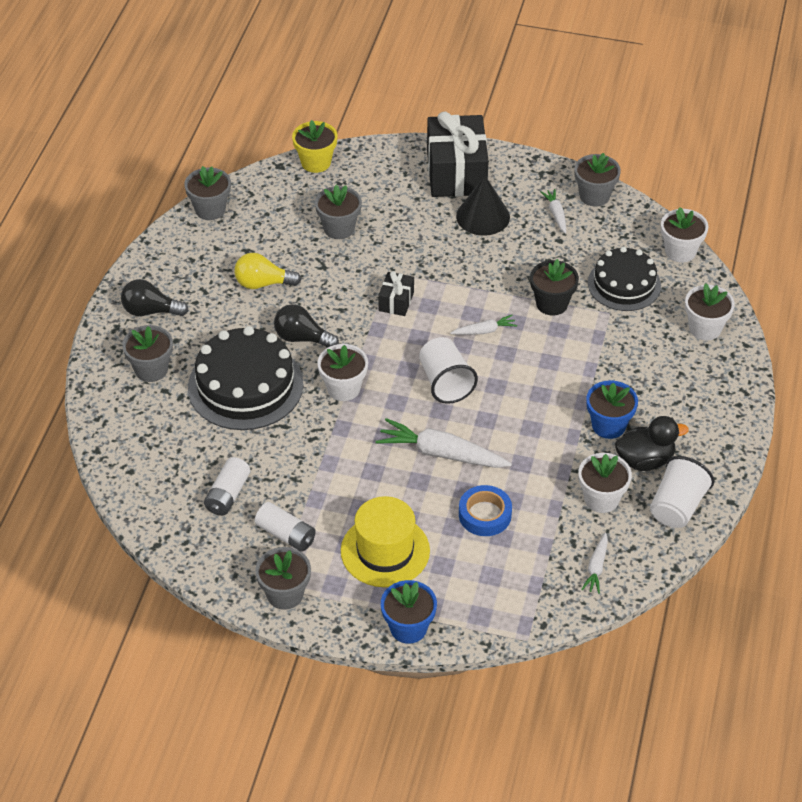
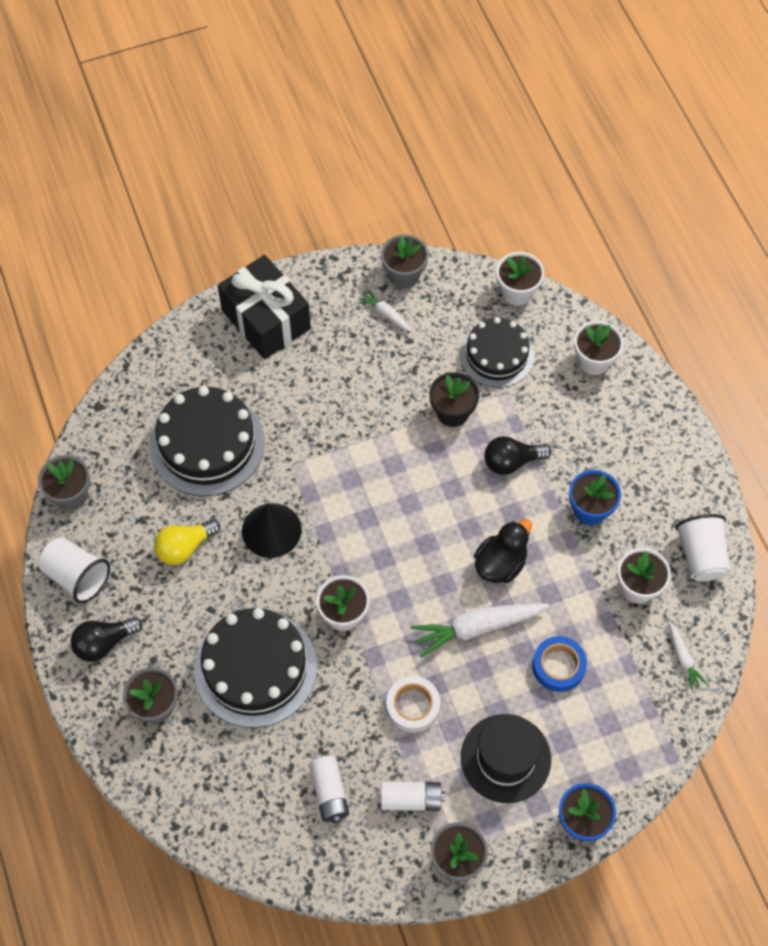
camera: 35 degrees left, 15 degrees up
(302, 338) = (266, 584): black light bulb -> black light bulb (511, 462)
(316, 162) = (129, 383): yellow flower pot -> none
(339, 228) = (207, 444): grey flower pot -> black cake
(343, 476) = (413, 706): none -> white tape
(385, 551) = (505, 758): yellow hat -> black hat
(396, 301) = (319, 492): black gift -> none
(445, 383) = (426, 552): white cup -> white cup (77, 576)
(483, 216) = (325, 354): black cone -> black cone (271, 530)
(484, 331) = (418, 476): white carrot -> none
(645, 460) = (643, 526): black duck -> black duck (500, 563)

